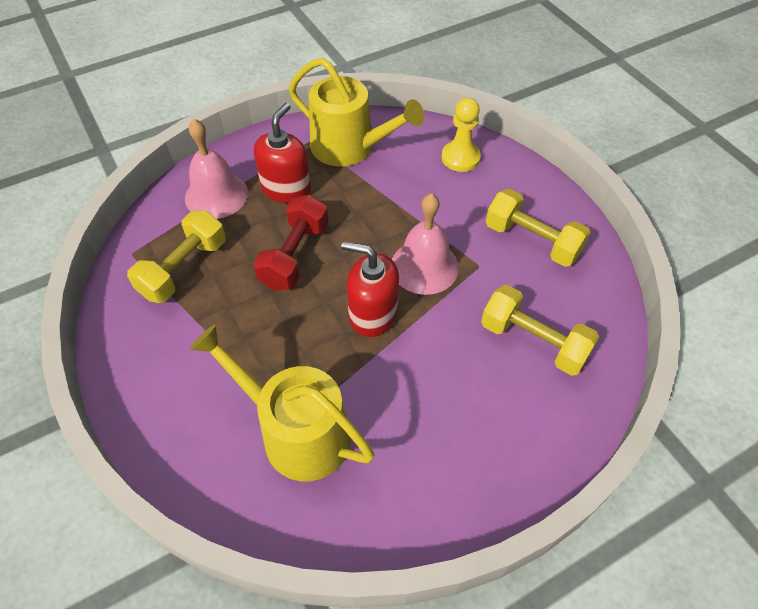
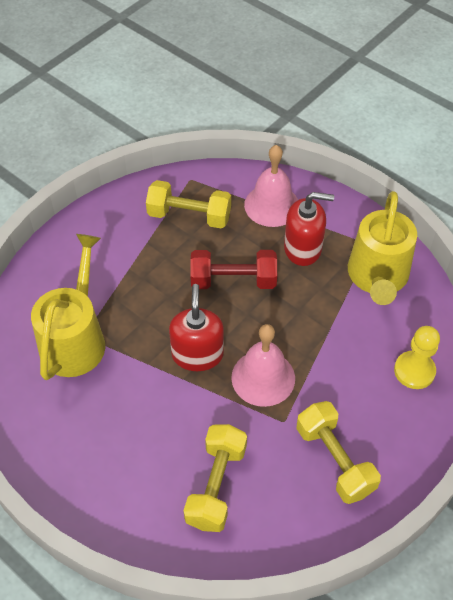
camera: 70 degrees right, 0 degrees up
(532, 241) = (334, 460): yellow dumbbell -> yellow dumbbell turned 45 degrees counterclockwise

